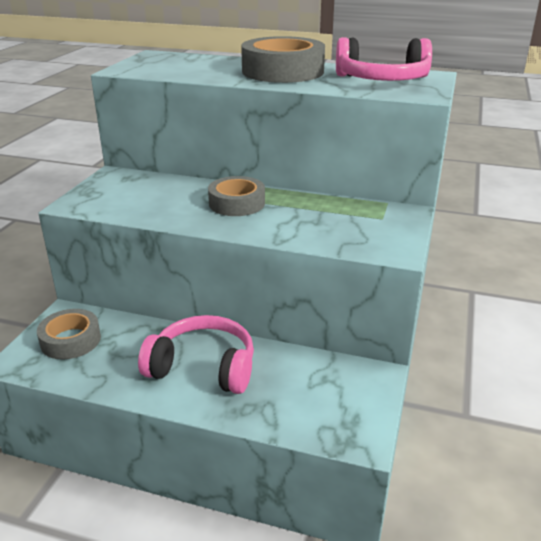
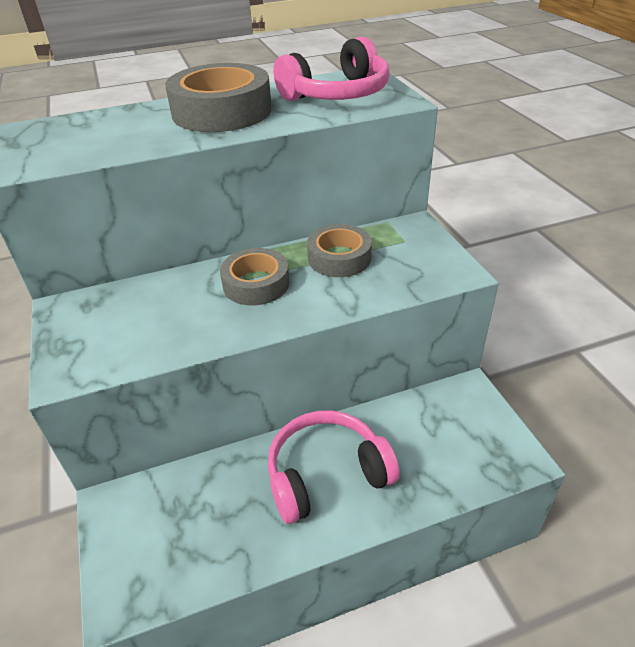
camera: 35 degrees left, 10 degrees up
(70, 340) = (155, 532): grey tape -> grey tape (339, 258)

